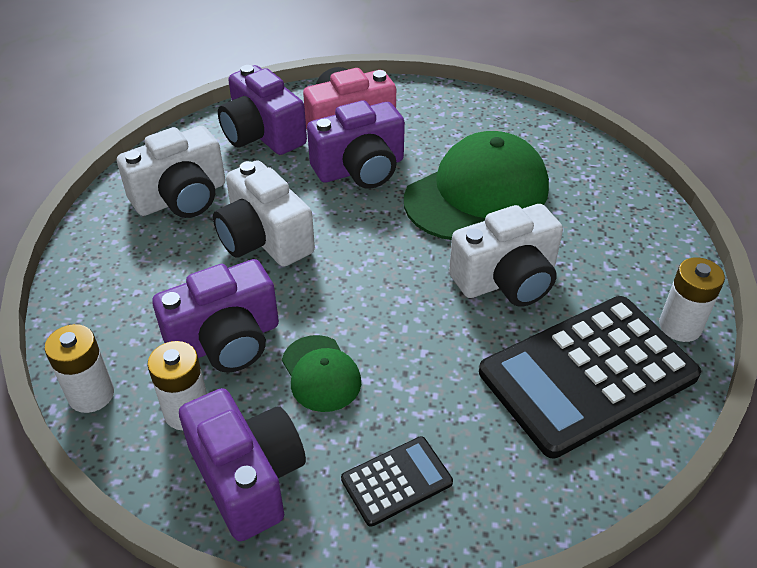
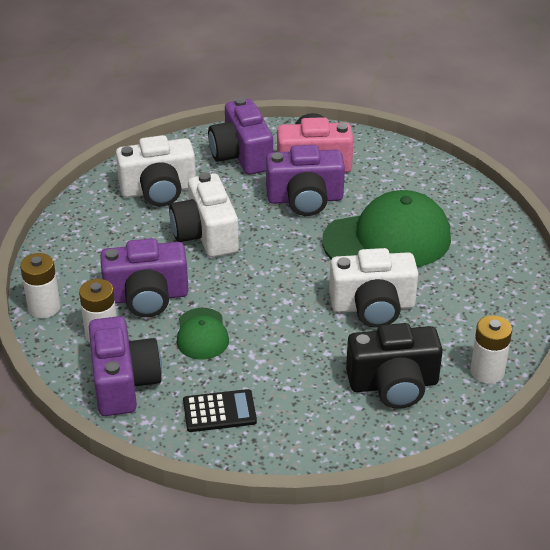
camera: 20 degrees right, 5 degrees down
(588, 374) = (393, 384): black calculator -> black camera

